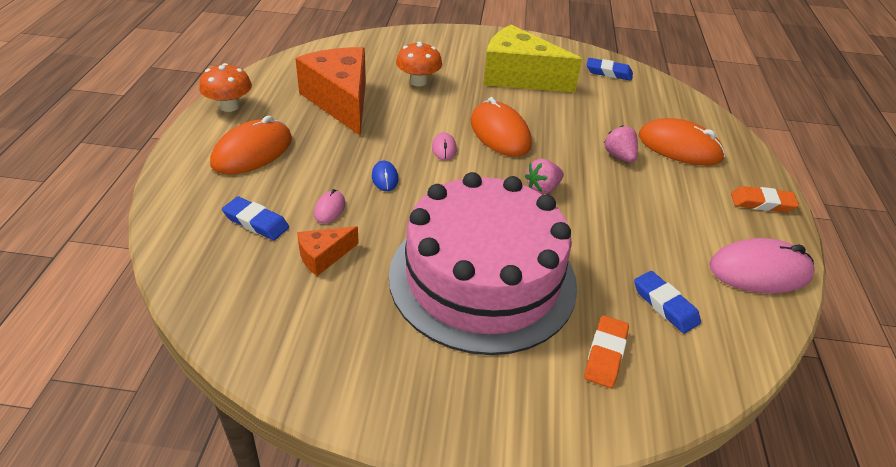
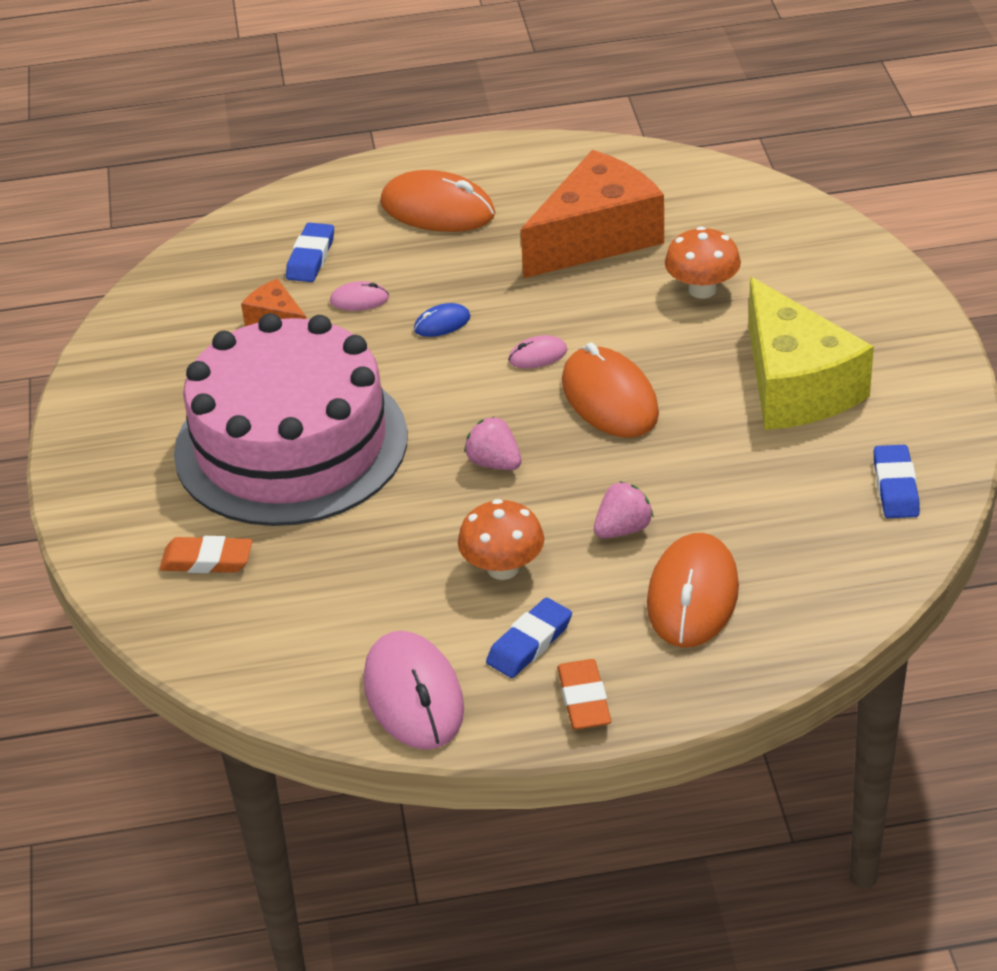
camera: 80 degrees right, 0 degrees up
(229, 106) = (523, 158): orange mushroom -> orange mushroom (503, 568)
(500, 133) = (609, 398): orange mouse -> orange mouse turned 75 degrees counterclockwise
(518, 77) = (796, 385): yellow cheese -> yellow cheese turned 150 degrees clockwise
(665, 305) = (307, 604): blue eraser -> blue eraser (529, 643)

